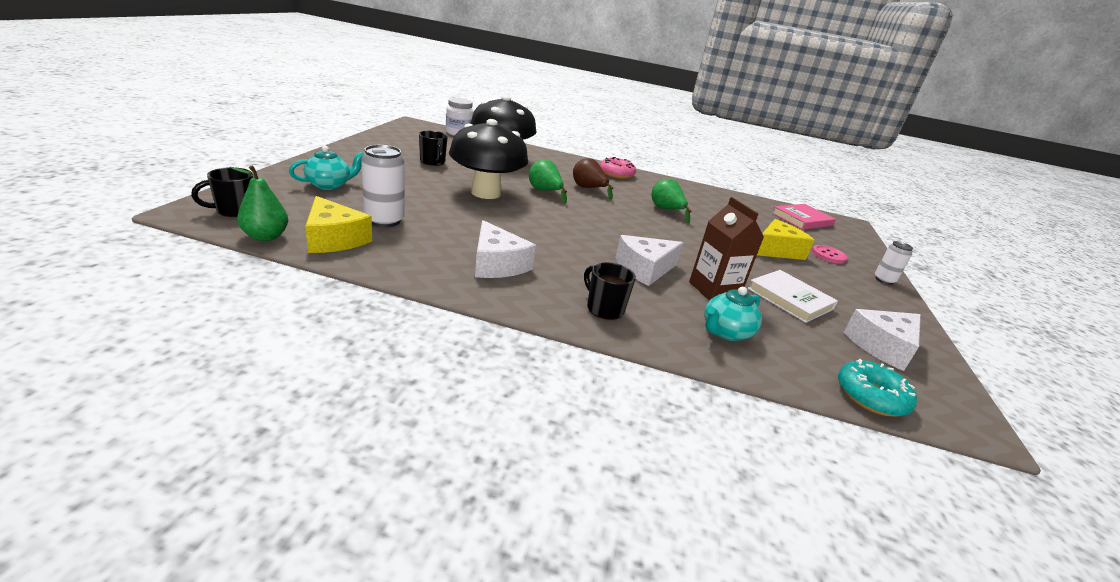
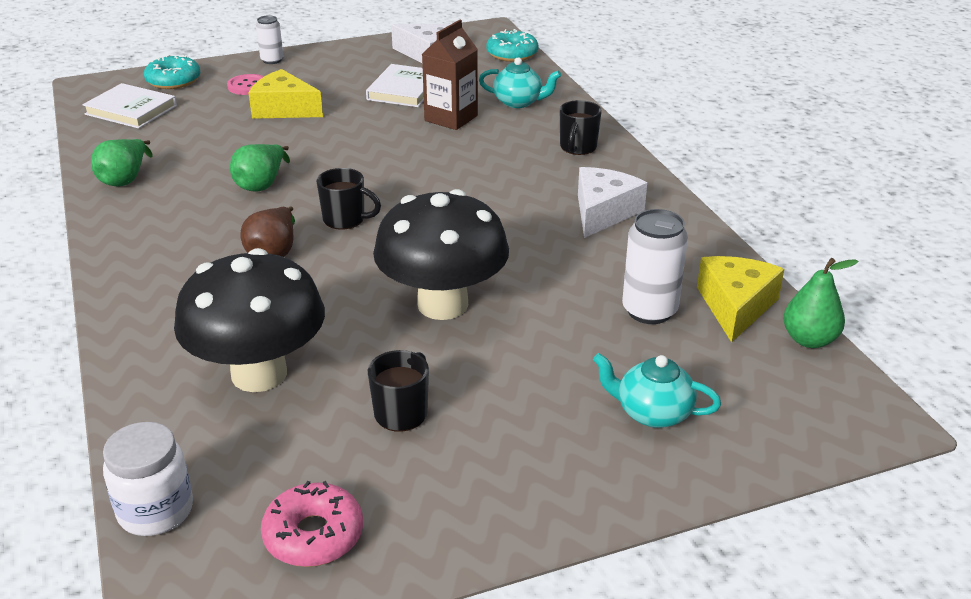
camera: 120 degrees left, 5 degrees up
(234, 211) = (824, 403): black mug -> black mug (345, 220)
(545, 191) = (351, 273): green pear -> green pear (125, 179)
(616, 174) = (146, 259): pink donut -> pink donut (313, 535)
(644, 269) = (469, 152): white cheese -> none
(802, 219) = (131, 110): pink book -> white book
(849, 242) = (173, 81): none -> turquoise donut

